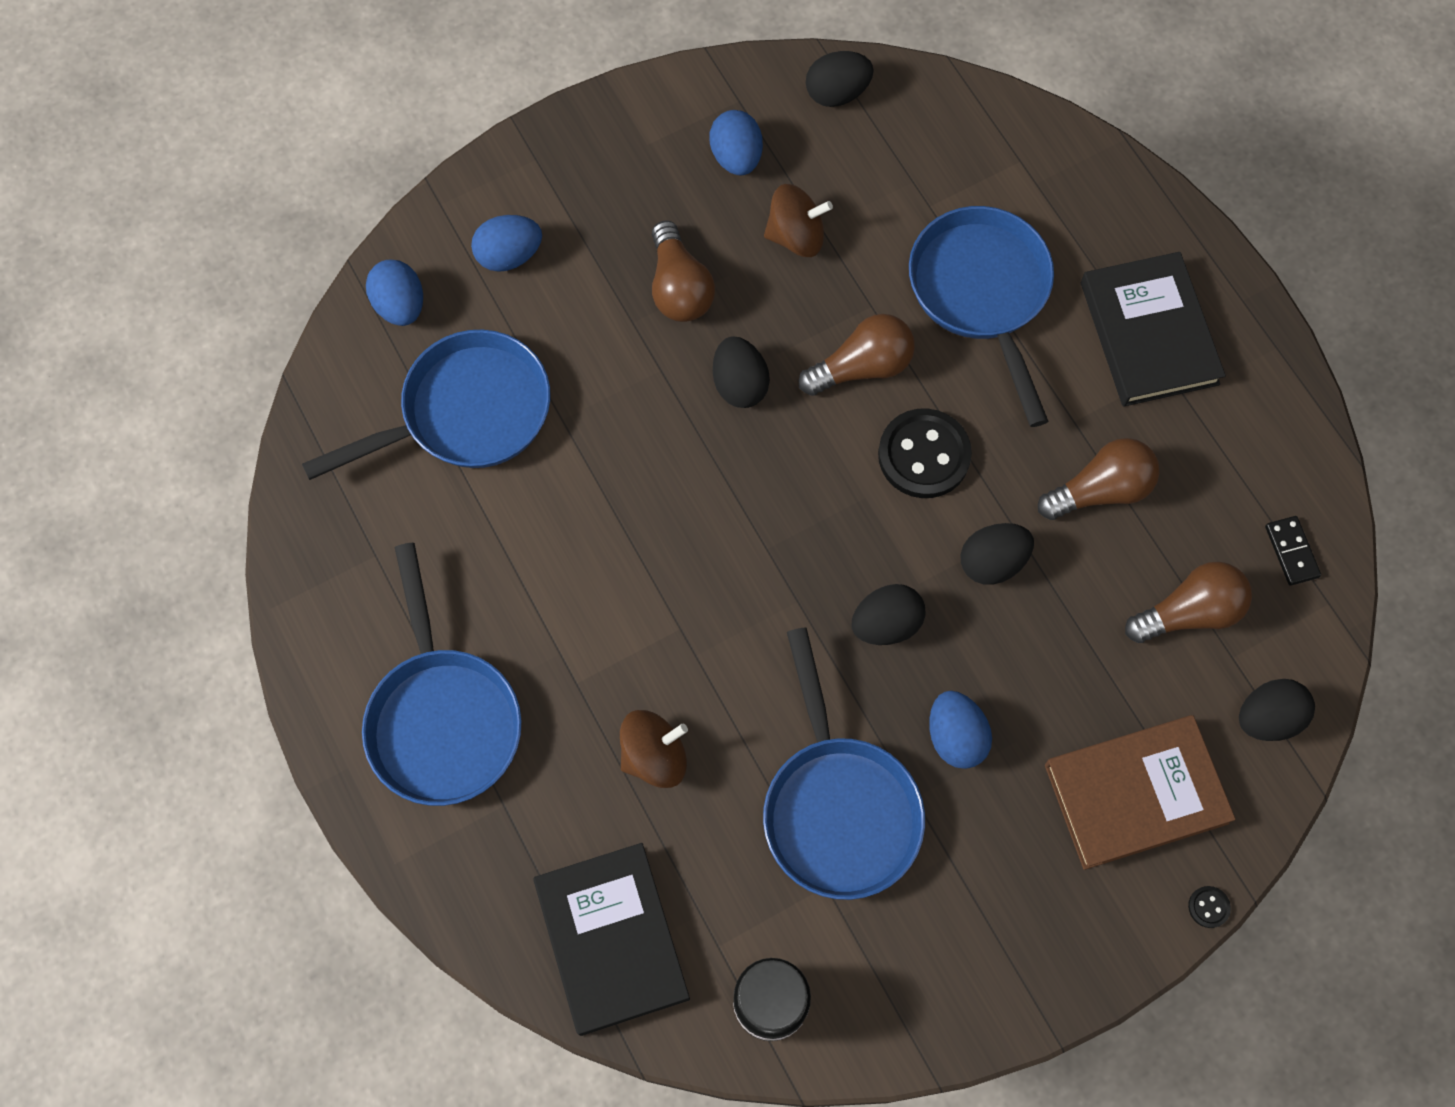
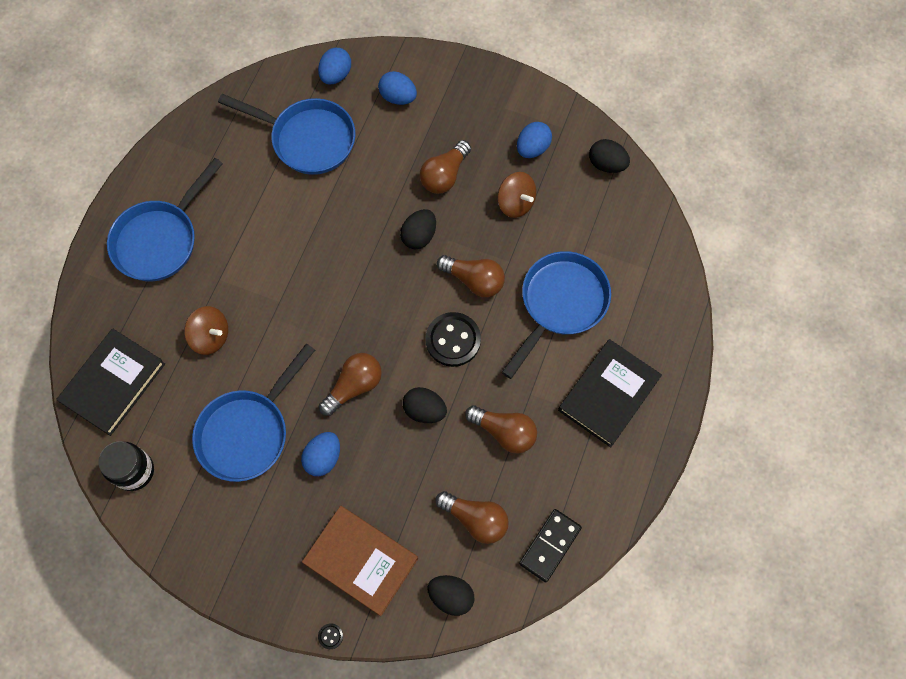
camera: 50 degrees right, 0 degrees up
(886, 624) = (354, 386): black egg -> brown light bulb
(1291, 551) = (550, 546): black domino -> black domino, size x1.58

